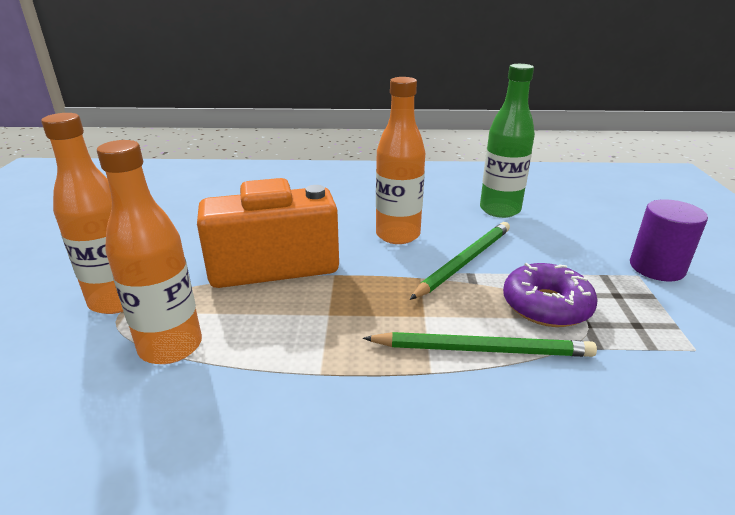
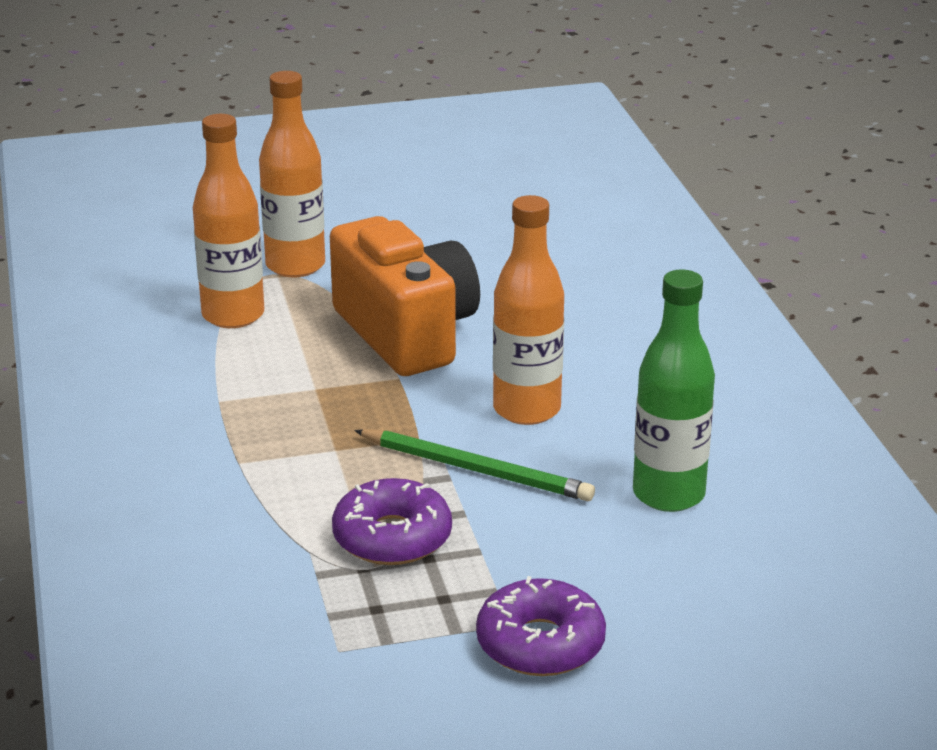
camera: 75 degrees right, 0 degrees up
(482, 349) = (286, 492): green pencil -> none
(657, 268) = (540, 643): purple cylinder -> purple donut

